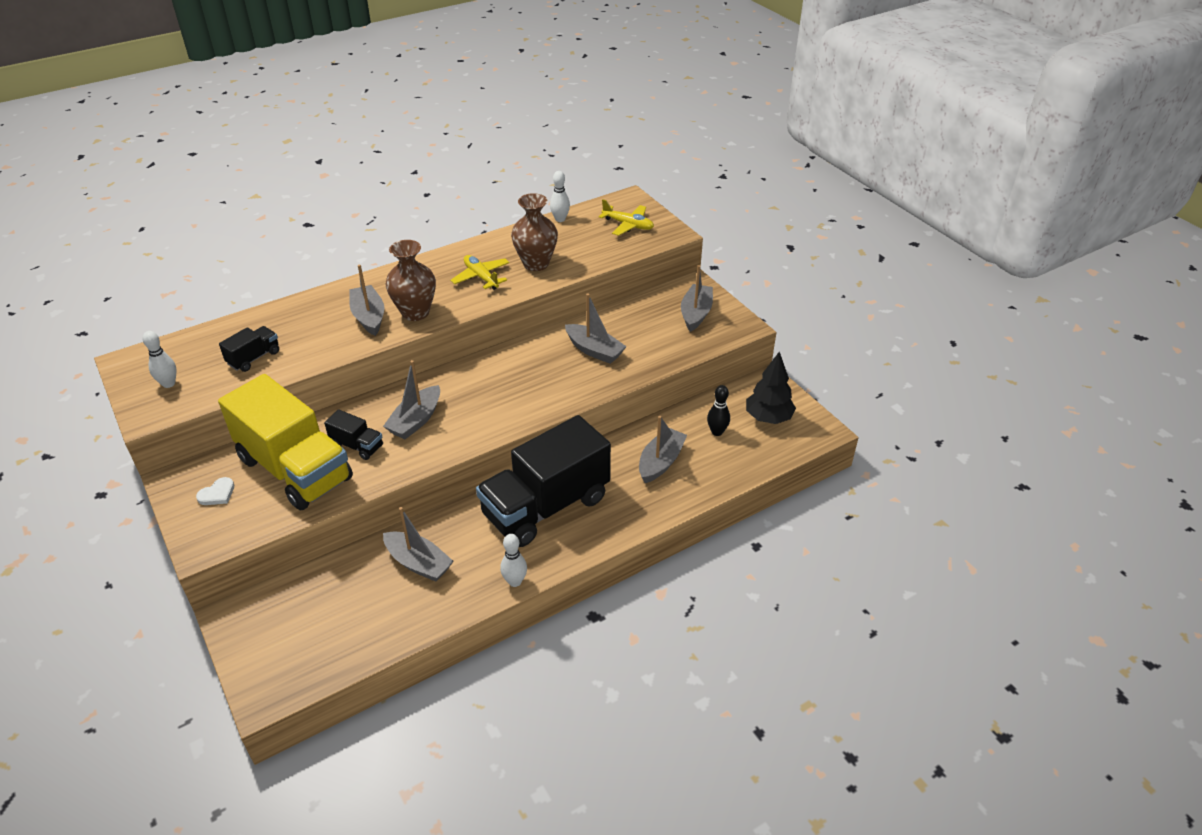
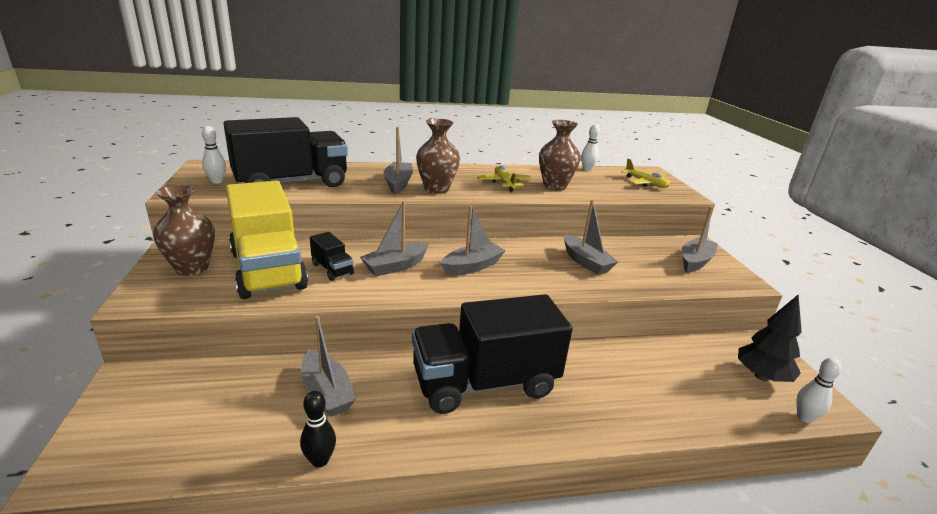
camera: 20 degrees right, 15 degrees down
(217, 494) = (192, 268): white heart -> brown vase
(254, 358) = (291, 183): black truck -> black truck, size x2.38
(515, 581) = (412, 448): white bowling pin -> white bowling pin (804, 417)
(660, 462) = (626, 381): grey boat -> grey boat (472, 266)
(717, 432) = (697, 372): black bowling pin -> black bowling pin (320, 460)

